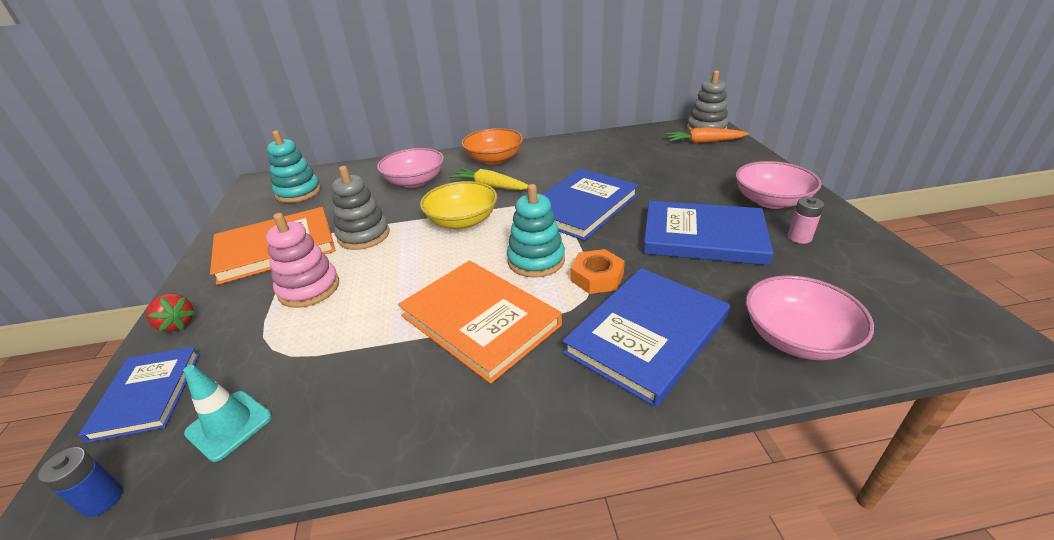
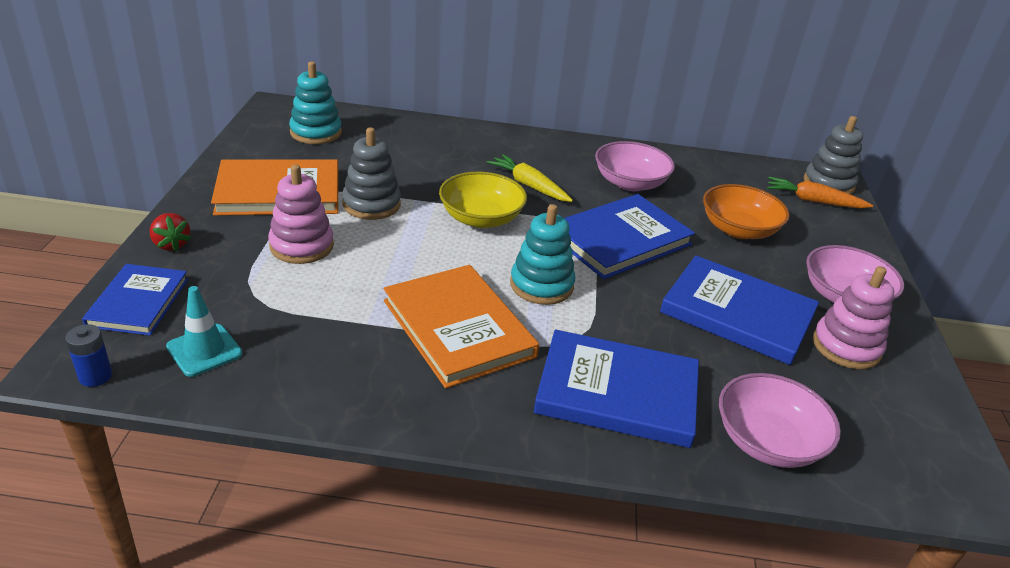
camera: 10 degrees right, 0 degrees up
(415, 181) = (446, 155): pink bowl -> pink bowl (630, 183)
(494, 159) = (547, 152): orange bowl -> orange bowl (738, 229)
(597, 277) = (597, 321): orange nut -> none
(647, 335) = (617, 392): blue book -> blue book turned 45 degrees clockwise
(799, 237) = (846, 347): pink battery -> pink stacking toy

